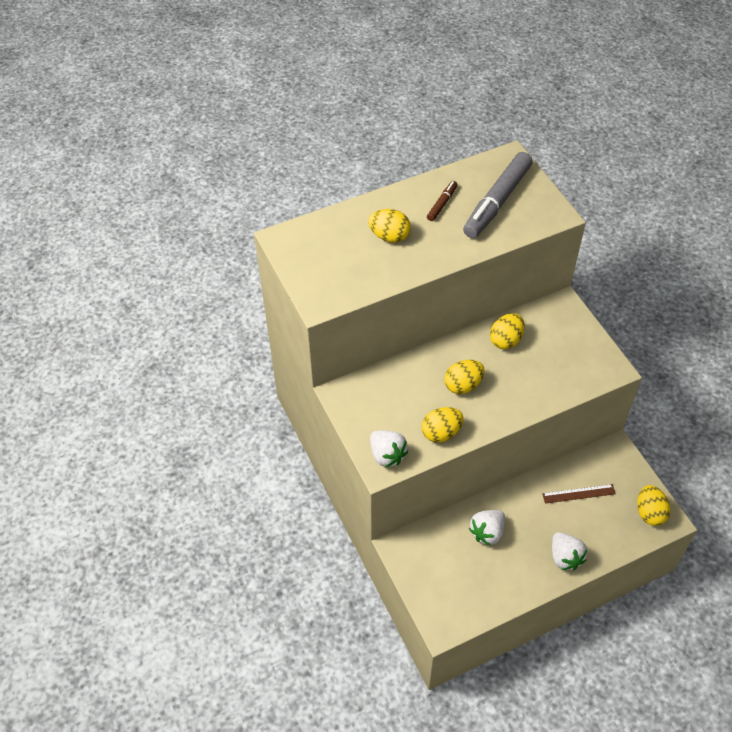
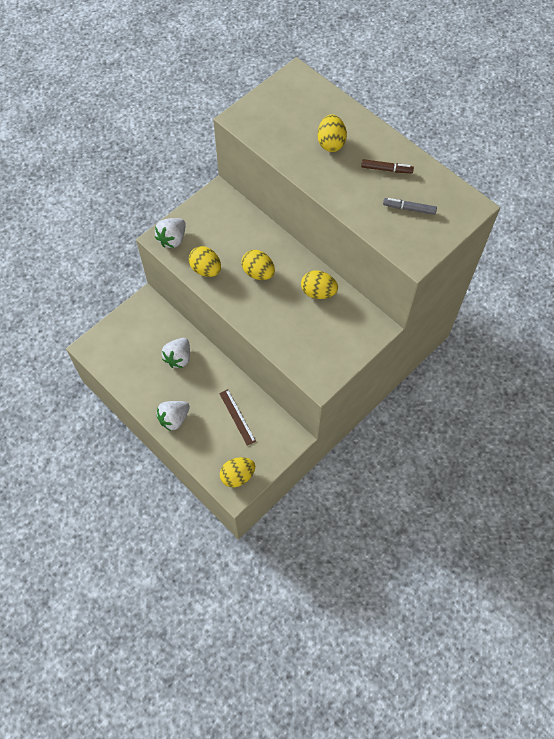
camera: 70 degrees right, 10 degrees up
(487, 532) = (178, 358): white strawberry -> white strawberry turned 90 degrees counterclockwise
(497, 201) = (409, 209): grey marker -> grey marker, size x0.46

